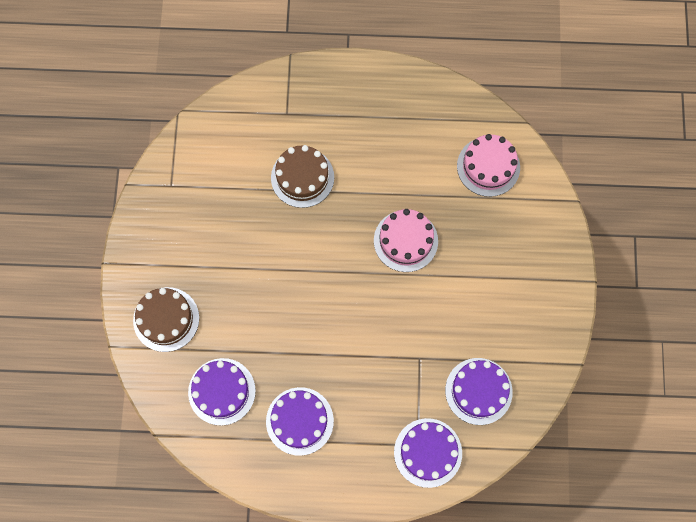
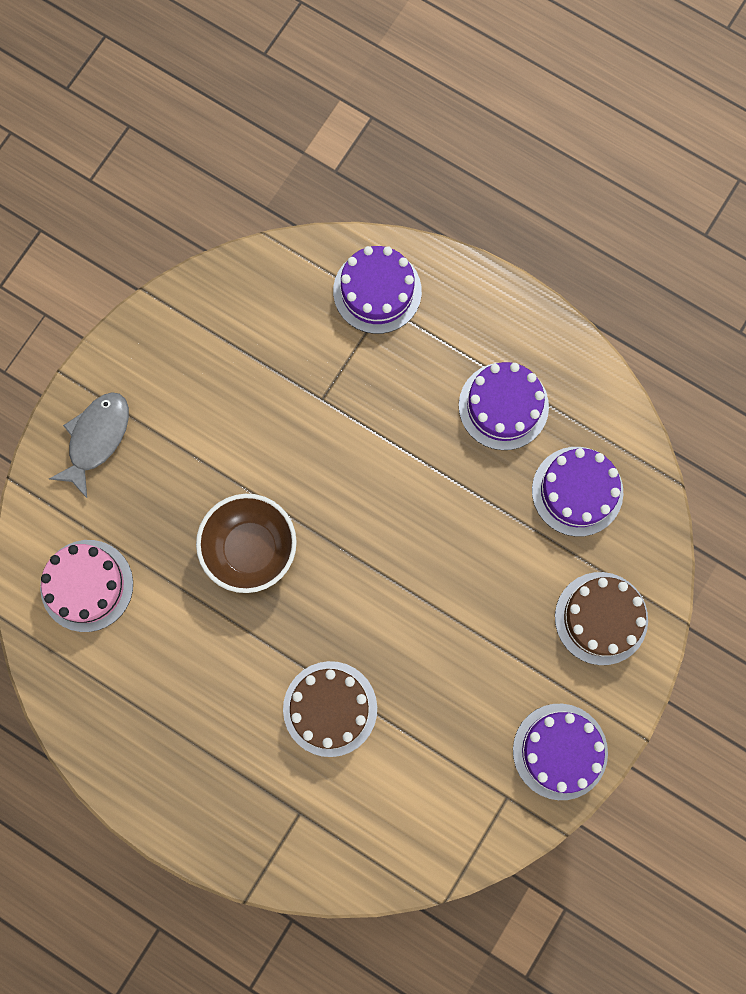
camera: 150 degrees left, 5 degrees up
(405, 241) = (250, 549): pink cake -> brown bowl
(478, 391) = (277, 324): purple cake -> purple cake (560, 751)
(542, 253) = (96, 439): none -> grey fish

